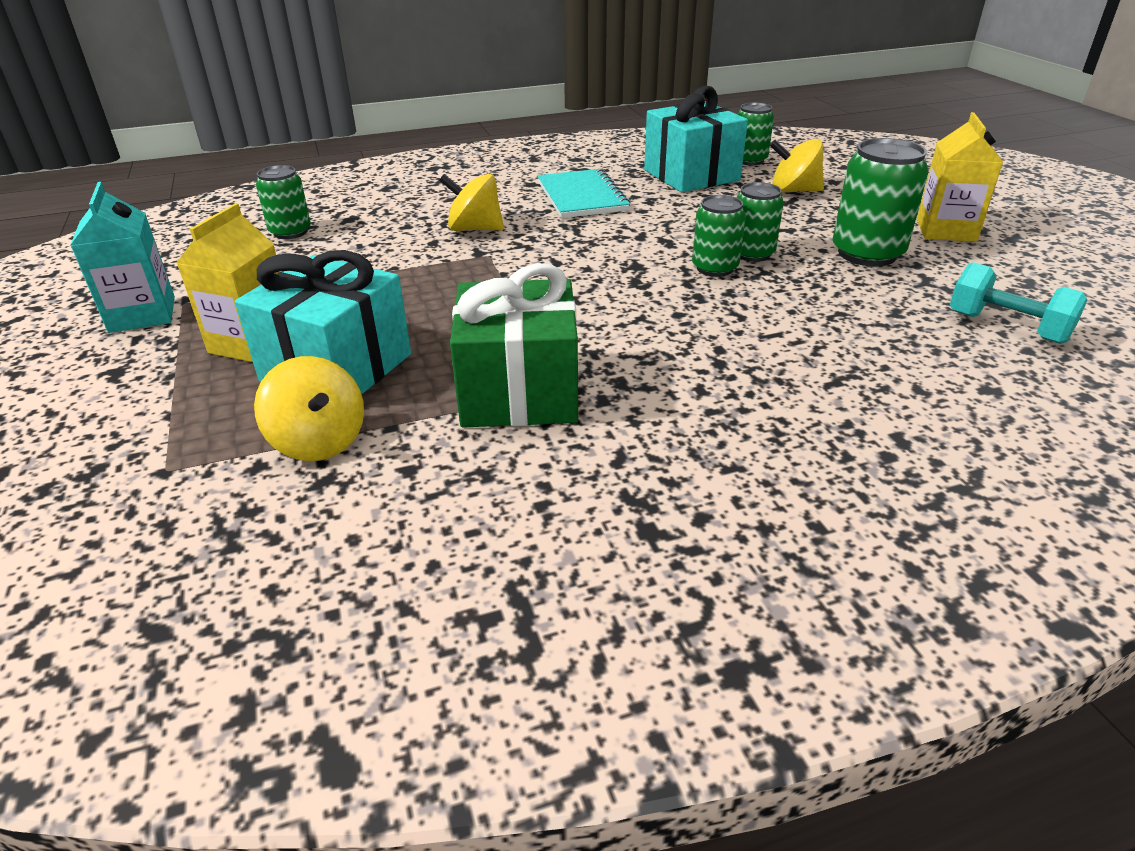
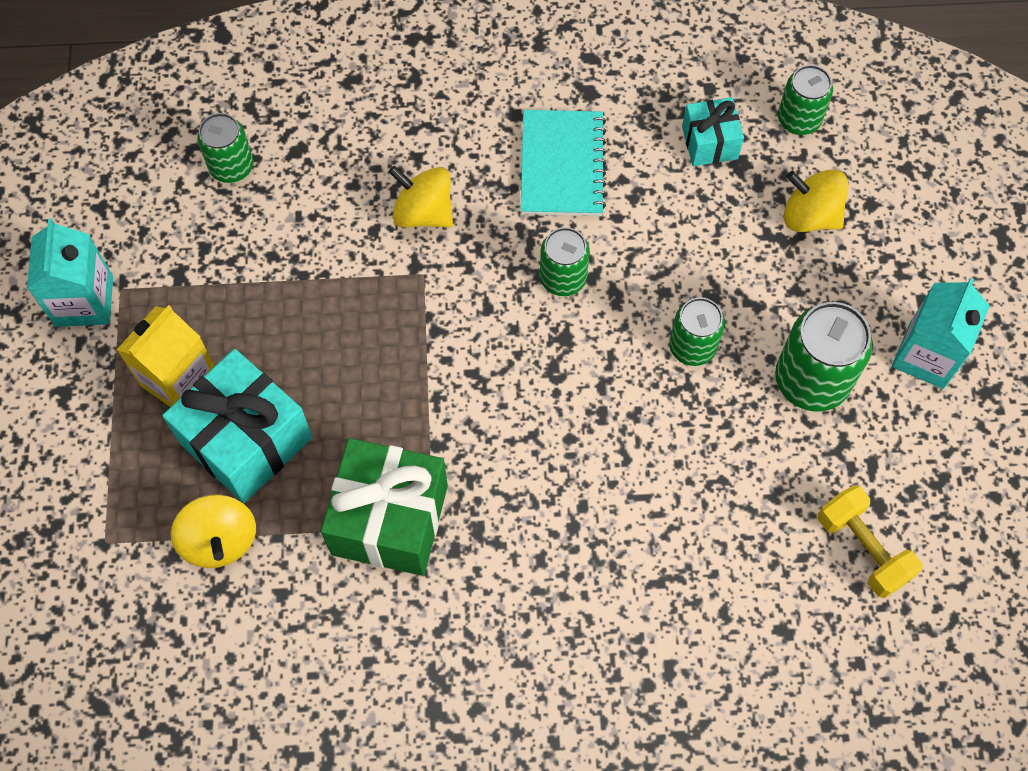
camera: 15 degrees right, 30 degrees up
(691, 175) = (709, 143): turquoise gift -> turquoise gift, size x0.55
(715, 268) = (641, 365): green can -> green can (563, 278)
(946, 230) = (926, 355): yellow carton -> turquoise carton
(1007, 327) = (862, 548): turquoise dumbbell -> yellow dumbbell

